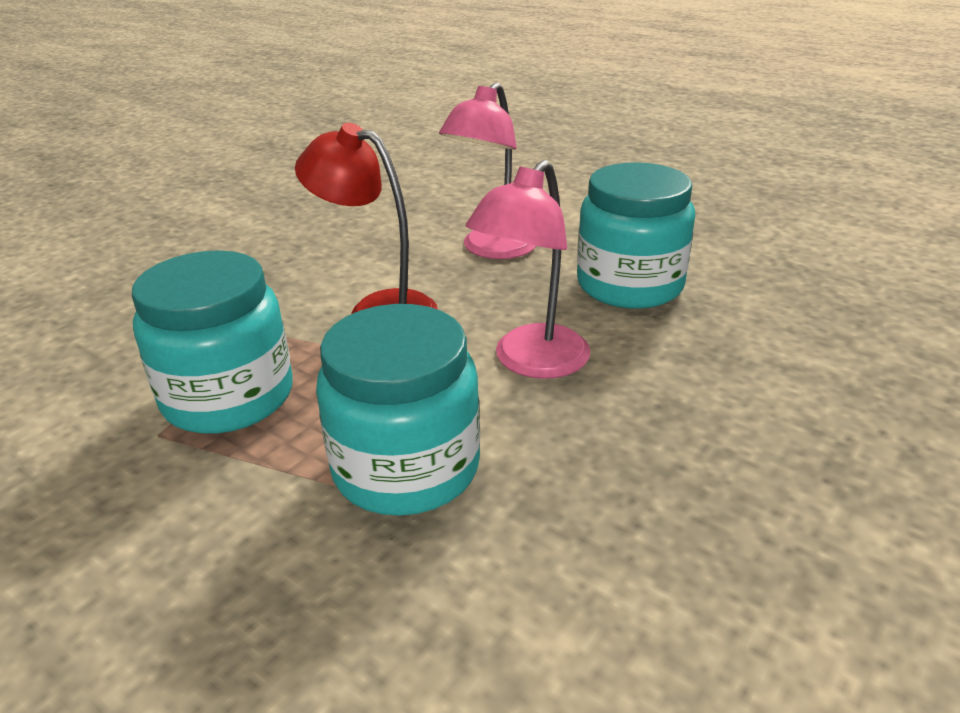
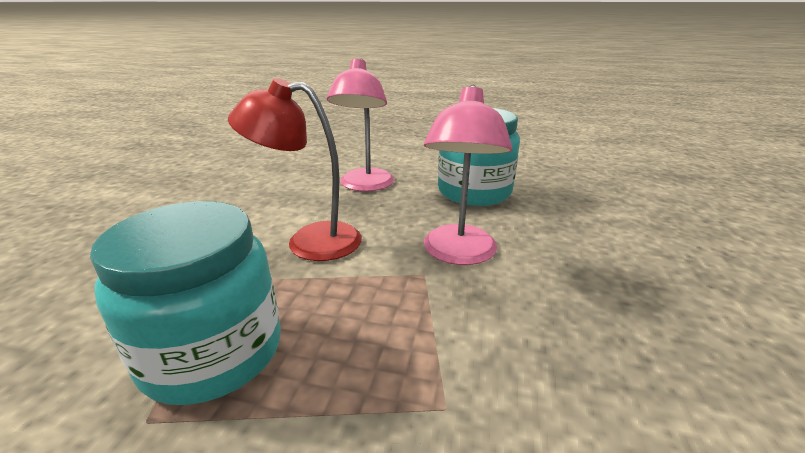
camera: 25 degrees left, 5 degrees down
(406, 468) = (437, 370): turquoise jar -> none

